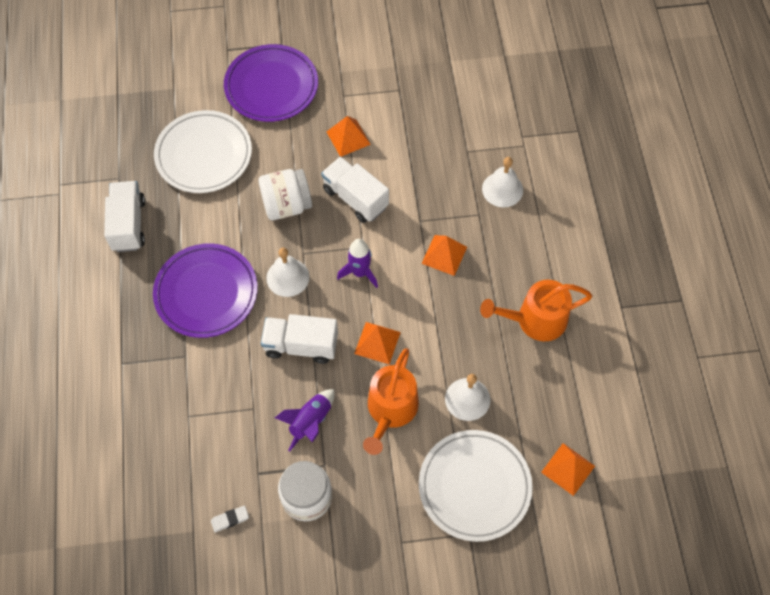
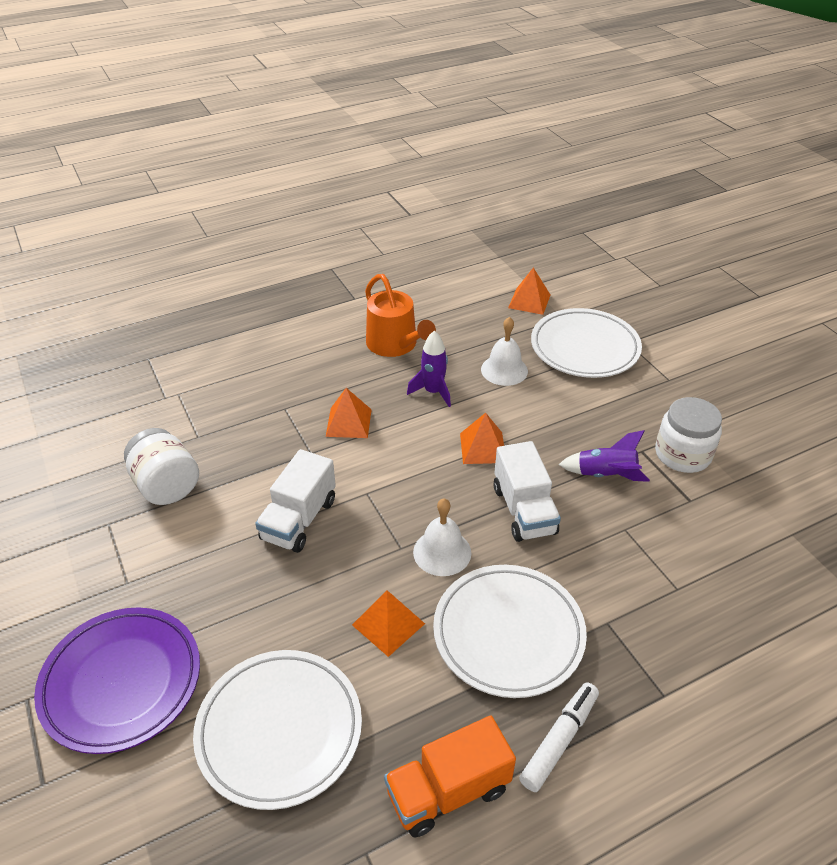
camera: 110 degrees left, 20 degrees down
(126, 291) = (559, 740): none -> white marker
(128, 225) = (448, 791): white truck -> orange truck
(206, 293) = (508, 633): purple plate -> white plate
(230, 519) = (754, 507): white eraser -> none
(286, 205) = (335, 589): white jar -> white jar (166, 486)
(348, 138) = (203, 555): orange pyramid -> orange pyramid (388, 624)
(360, 273) = (403, 486): purple rocket -> purple rocket (433, 392)
(390, 410) = (550, 418): orange watering can -> none
(502, 189) = (244, 397): white bell -> none

